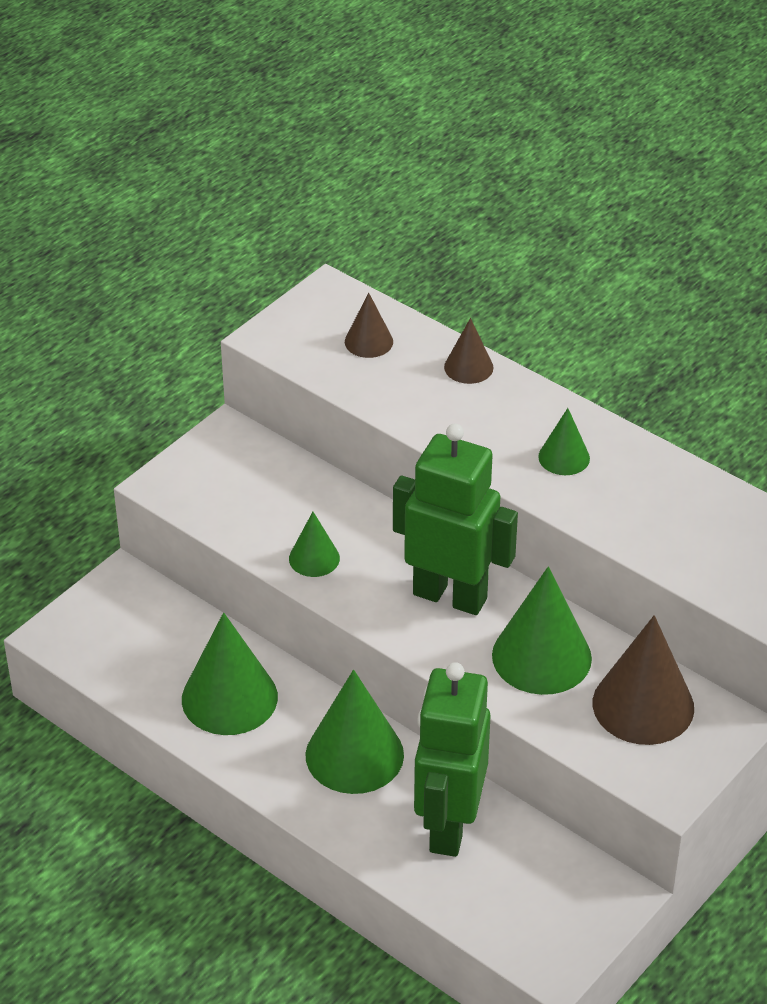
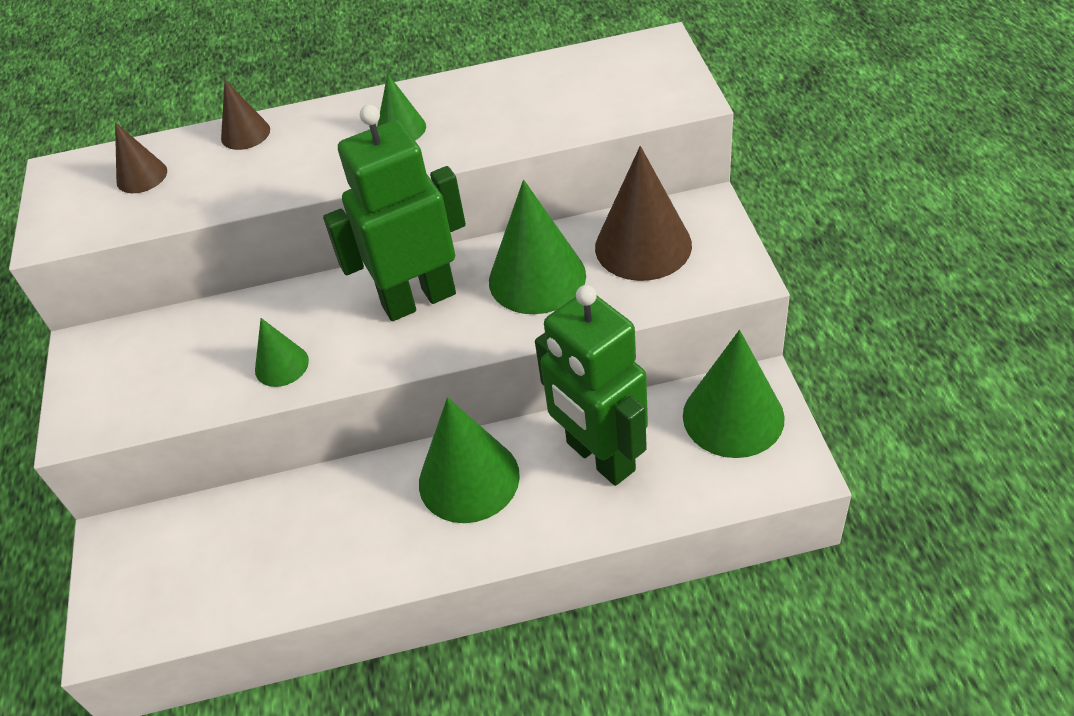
camera: 45 degrees left, 5 degrees up
(229, 698) = (321, 535): green cone -> green cone (733, 416)

